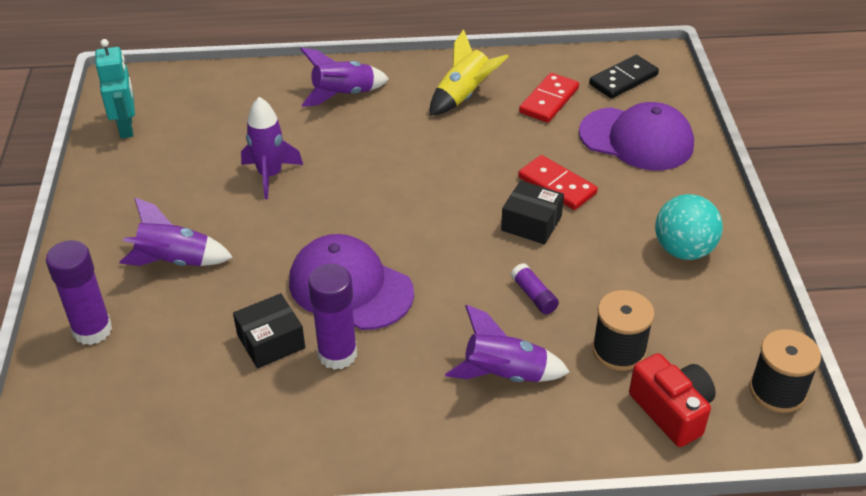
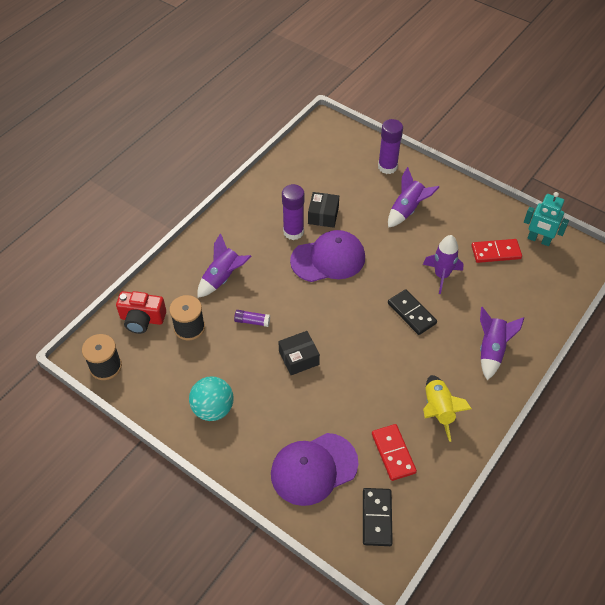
camera: 130 degrees right, 10 degrees up
(358, 170) = (411, 313): none -> black domino
(557, 185) = (315, 393): red domino -> red domino (496, 252)

